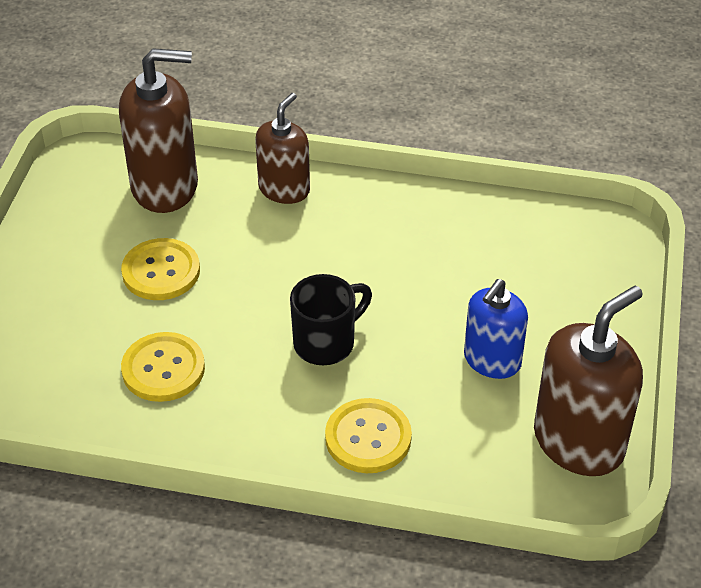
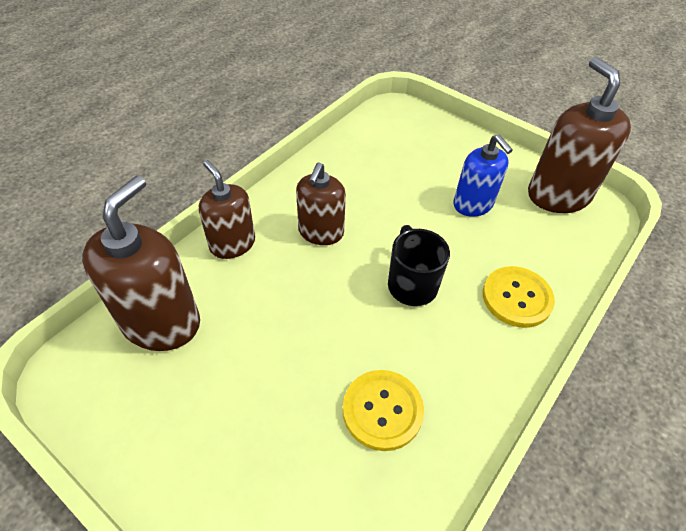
camera: 65 degrees left, 5 degrees up
(161, 271) = (263, 366): yellow button -> none
(347, 246) = (321, 232): none -> brown soap dispenser

